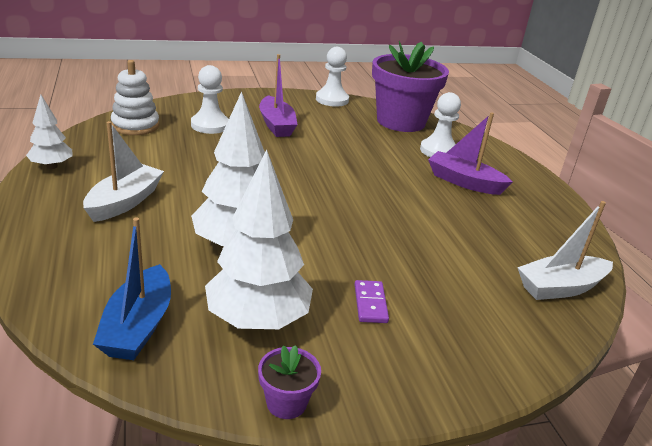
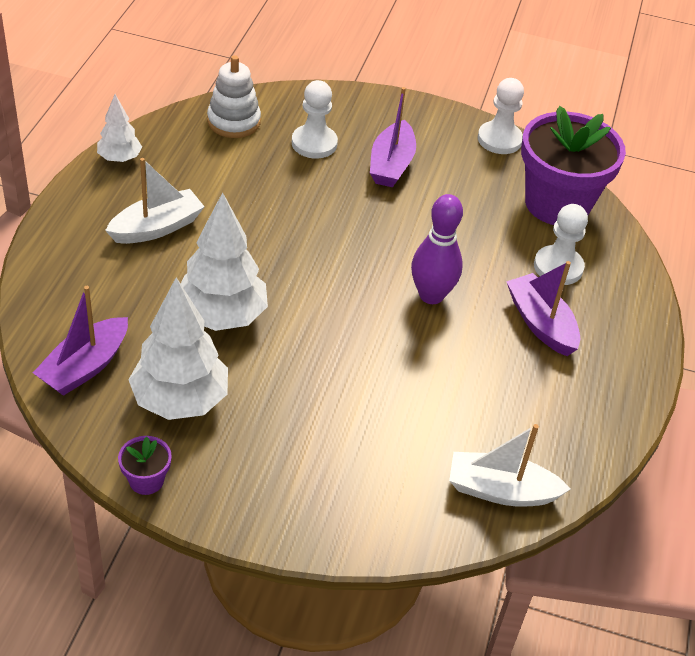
camera: 30 degrees right, 15 degrees up
(138, 326) = (85, 366): blue boat -> purple boat
(370, 303) = (290, 426): purple domino -> none
(380, 186) = (431, 295): none -> purple bowling pin

